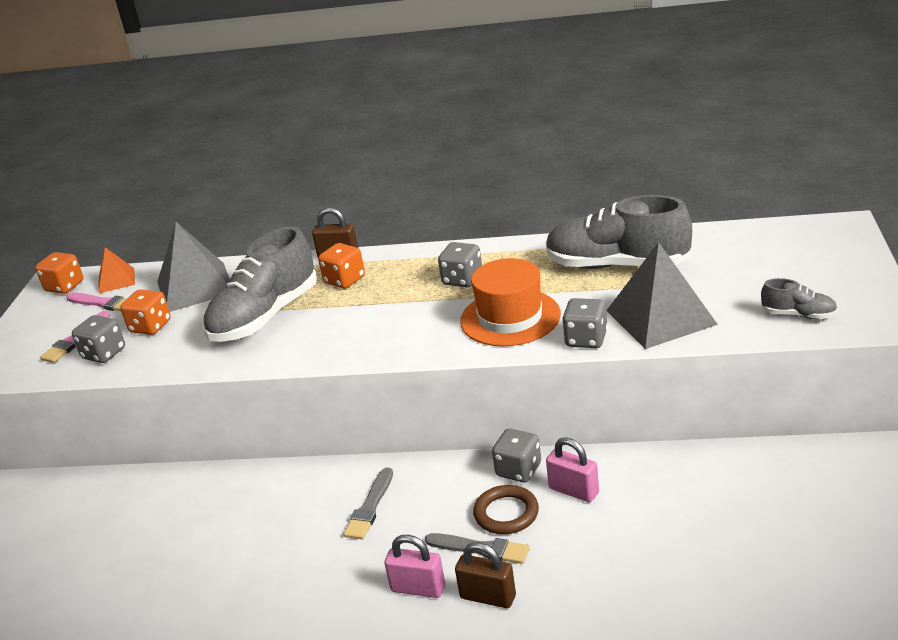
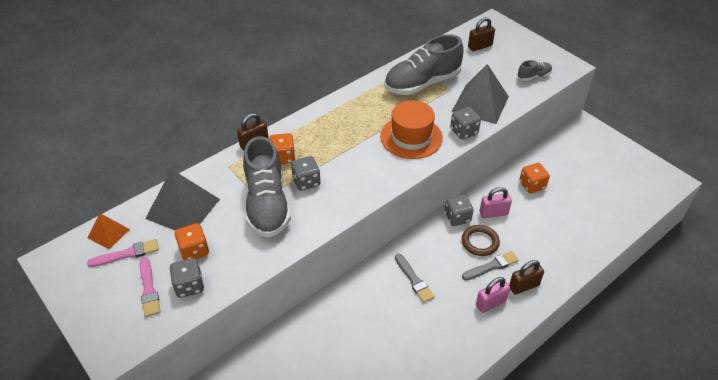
camera: 50 degrees left, 15 degrees up
(65, 286) = (69, 258): orange dice -> orange dice (532, 185)
(462, 280) = (353, 126): grey dice -> grey dice (306, 182)
(770, 250) = (480, 46): none -> brown padlock

